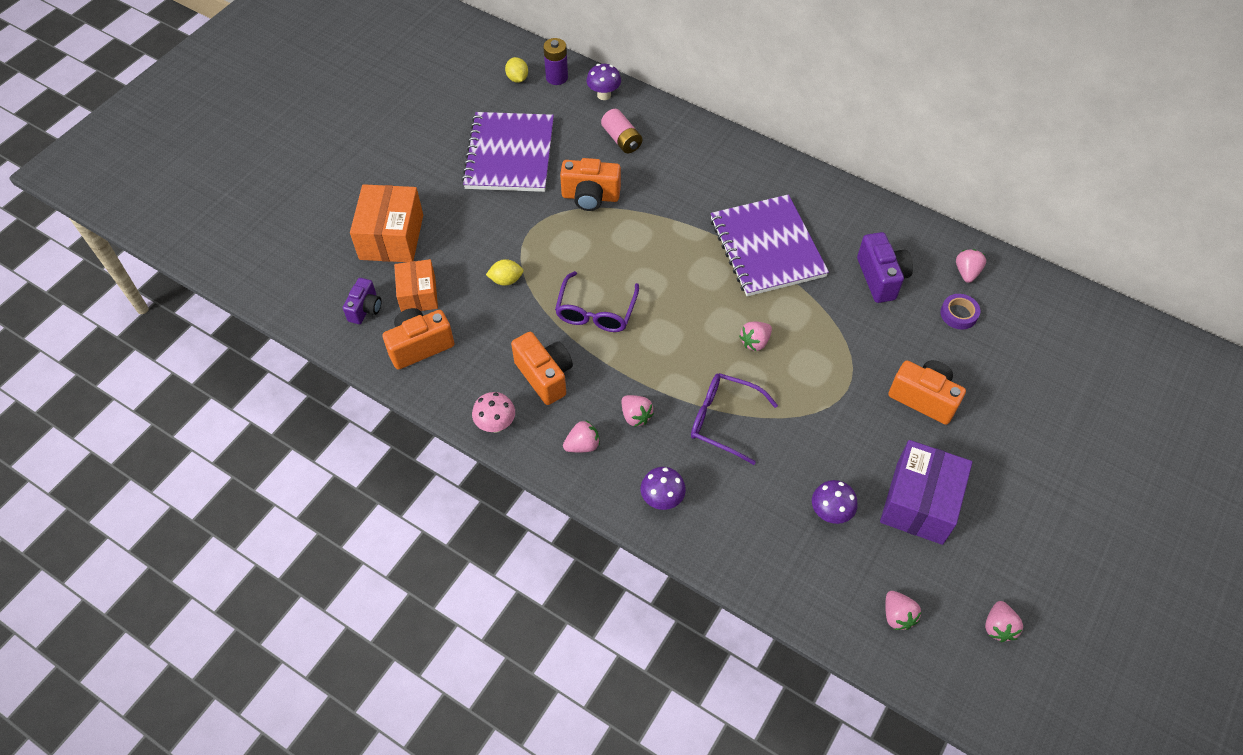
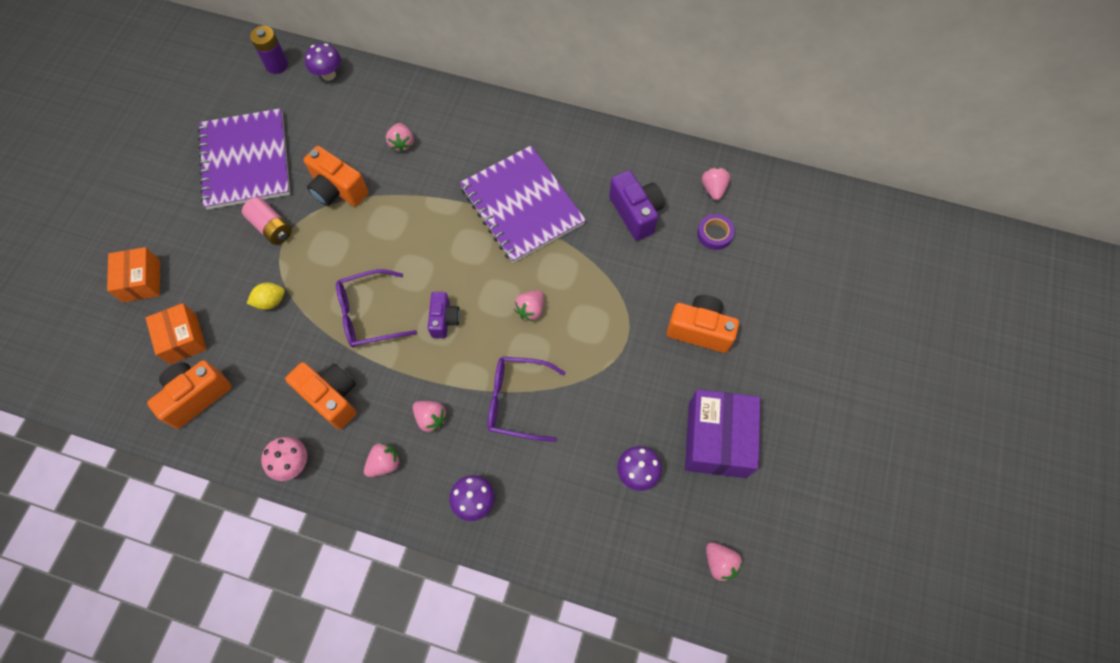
camera: 15 degrees left, 10 degrees up
(365, 309) = (131, 368): purple camera -> purple camera (444, 320)
(391, 237) = (141, 281): orange box -> orange box, size x0.64
(517, 78) = (237, 74): yellow lemon -> none
(590, 197) = (337, 190): orange camera -> orange camera turned 45 degrees clockwise
(596, 311) = (368, 314): purple glasses -> purple glasses turned 75 degrees clockwise
(621, 139) = (356, 120): pink battery -> pink battery (271, 227)
(998, 627) = (812, 548): pink strawberry -> pink strawberry (402, 143)

